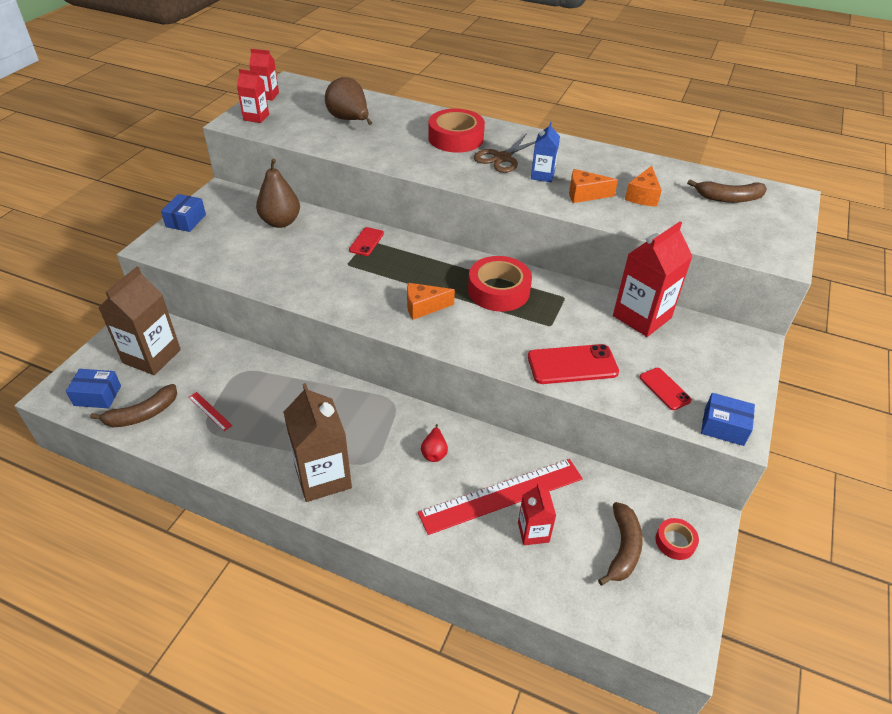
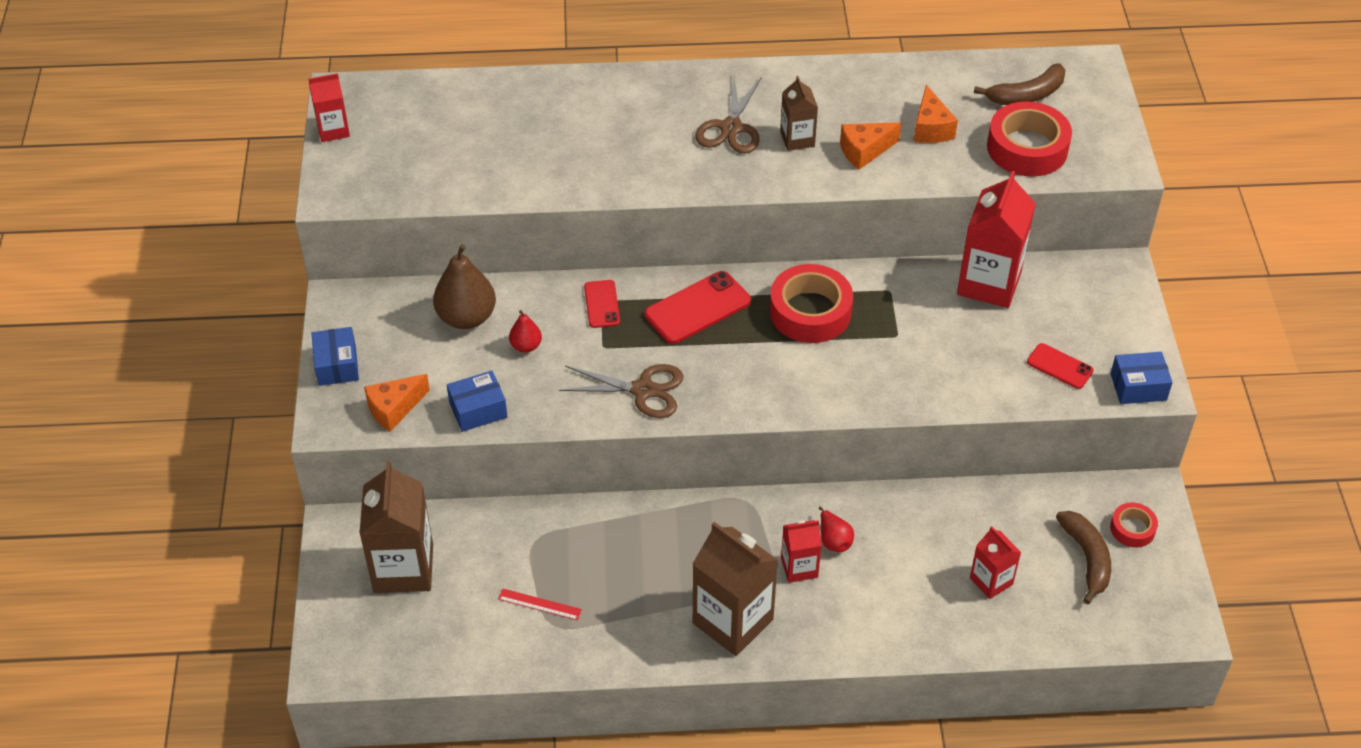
camera: 25 degrees left, 5 degrees up
(97, 395) = (382, 646): blue box -> blue box (478, 410)
(142, 414) = (461, 643): brown banana -> none
(256, 117) = (355, 176): red carton -> red carton (799, 567)
(301, 248) = (526, 346): none -> red pear
(349, 120) = (487, 135): brown pear -> none
(350, 296) = (643, 390): none -> brown scissors
(423, 307) = (739, 370): orange cheese -> orange cheese (394, 409)
(455, 138) = (650, 115): red tape -> red tape (1027, 148)
(502, 495) = (936, 557): red ruler -> none
(542, 175) = (797, 139): blue carton -> brown carton
(572, 365) = (950, 376): red phone -> red phone (697, 308)

